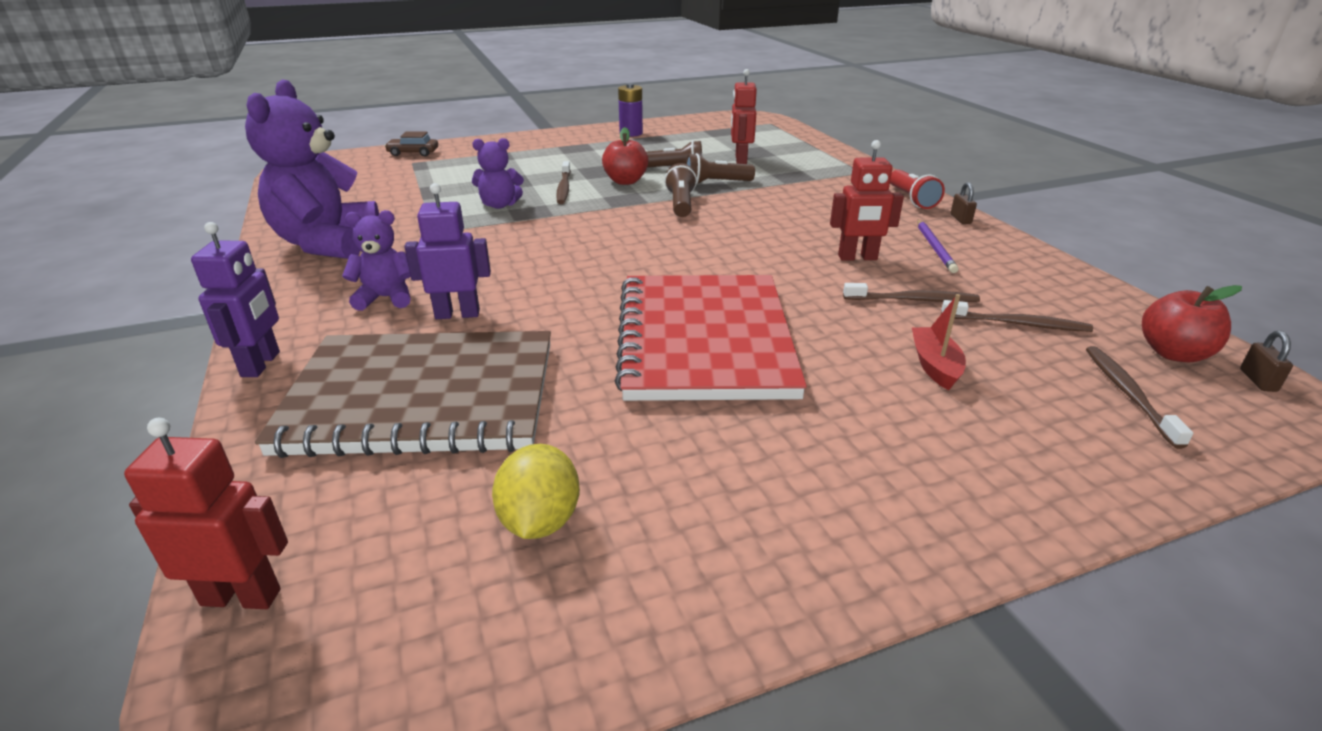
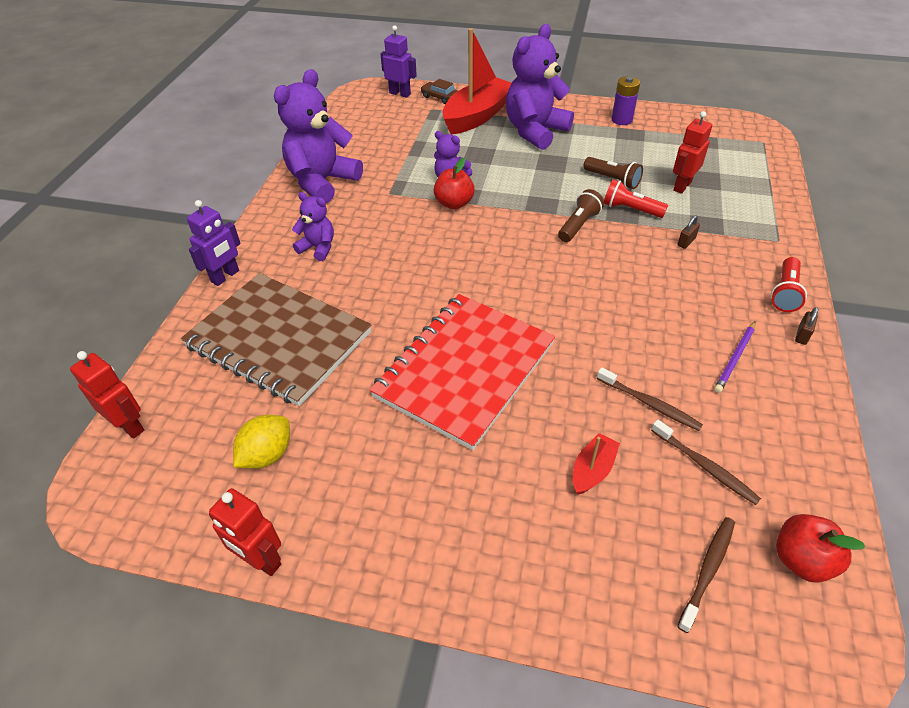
camera: 35 degrees right, 15 degrees up
(457, 314) = (344, 280): purple robot -> purple robot (400, 93)
(475, 157) = (477, 116): none -> red boat
(553, 155) = (535, 131): none -> purple teddy bear
(564, 188) = (509, 175): brown toothbrush -> none
(625, 181) = (561, 182): red apple -> red apple (454, 203)
(716, 183) = (630, 209): brown flashlight -> red flashlight
(857, 258) = (655, 341): red robot -> red robot (261, 560)
(1258, 380) = (839, 622): brown padlock -> brown padlock (686, 242)

